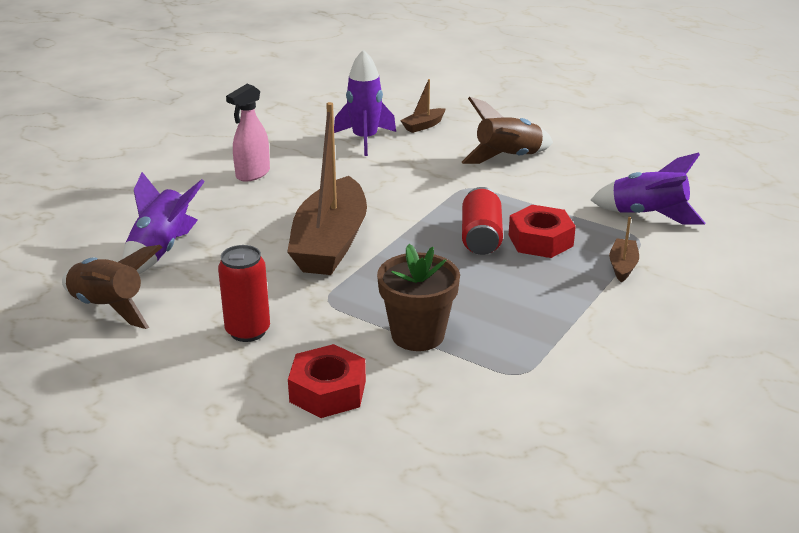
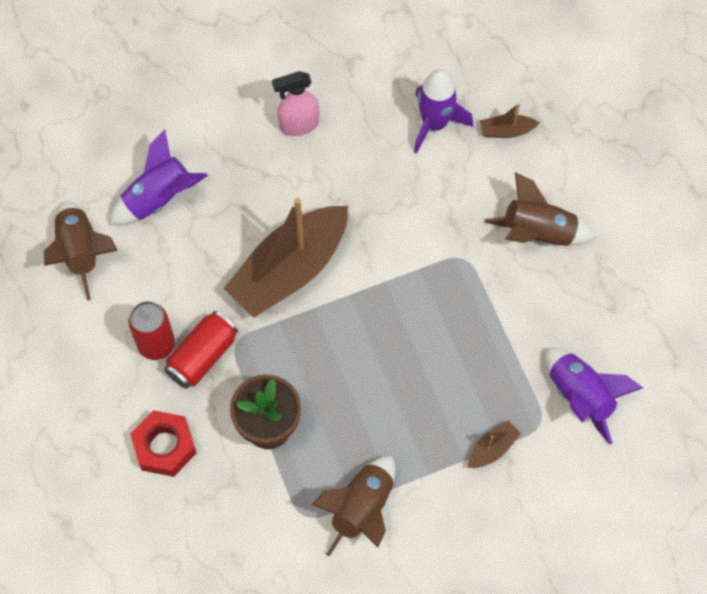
camera: 35 degrees right, 35 degrees up
(481, 237) = (413, 337): red can -> red can (202, 356)
(540, 240) = (457, 373): red nut -> none
(565, 345) = (362, 509): none -> brown rocket

